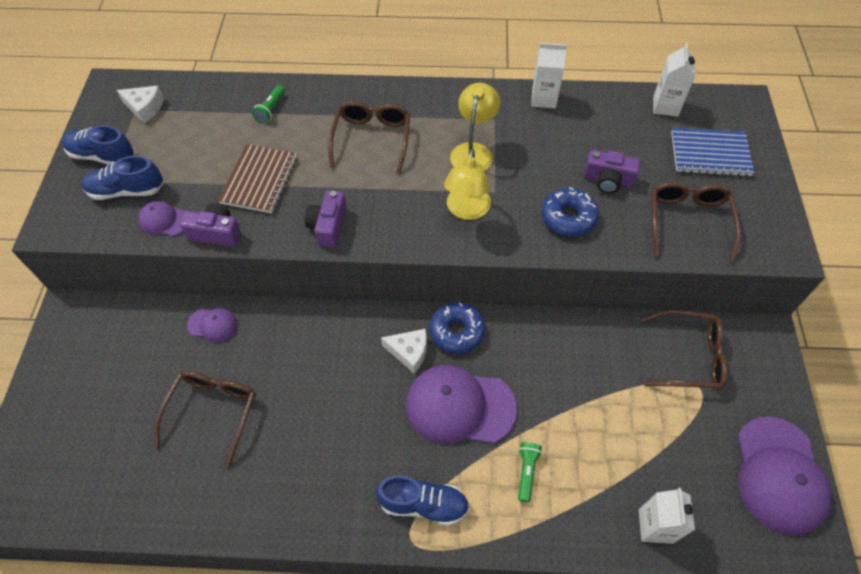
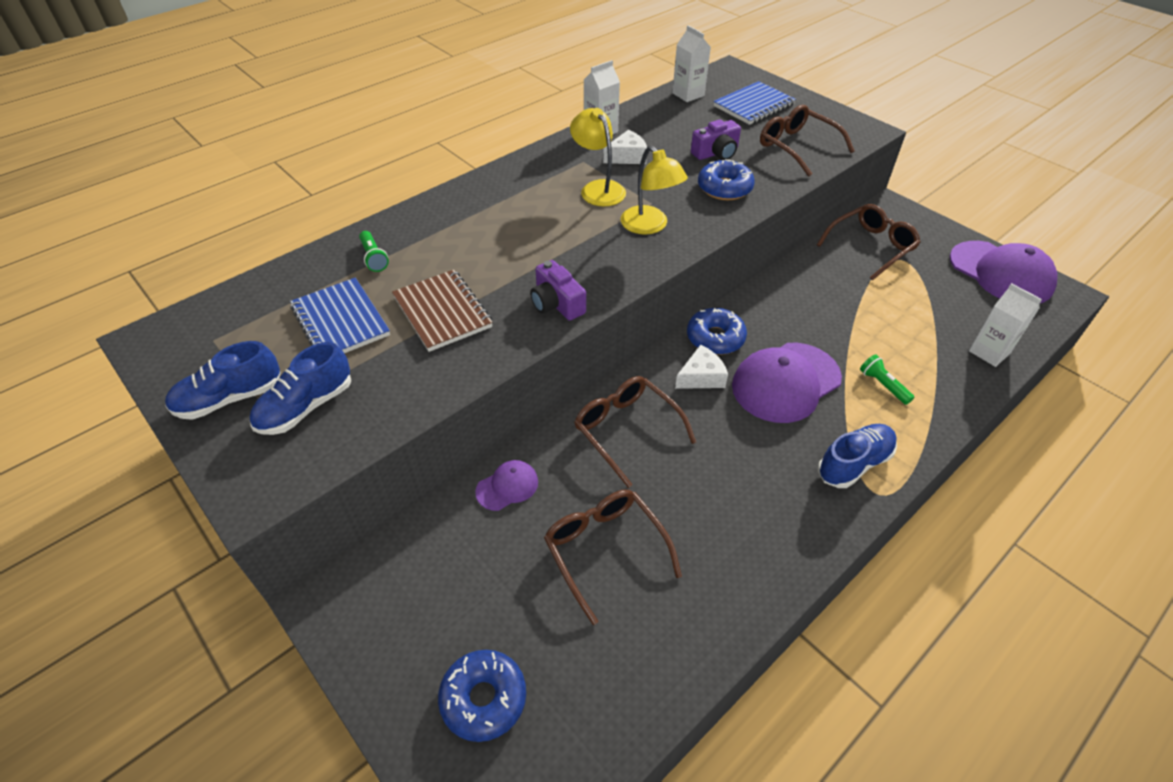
camera: 45 degrees left, 10 degrees down
(69, 433) = (483, 698): none -> blue donut
(145, 108) = (223, 332): white cheese -> white cheese (627, 156)
(164, 220) = (388, 402): purple cap -> none
(203, 144) = (340, 321): none -> blue notebook
(216, 233) = (459, 375): purple camera -> none
(372, 139) = (503, 226): brown glasses -> brown glasses (627, 430)

